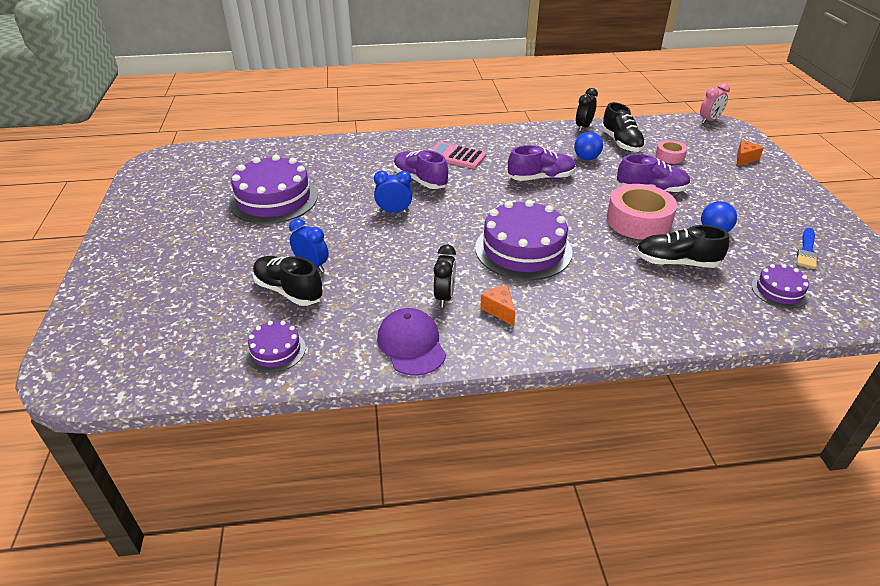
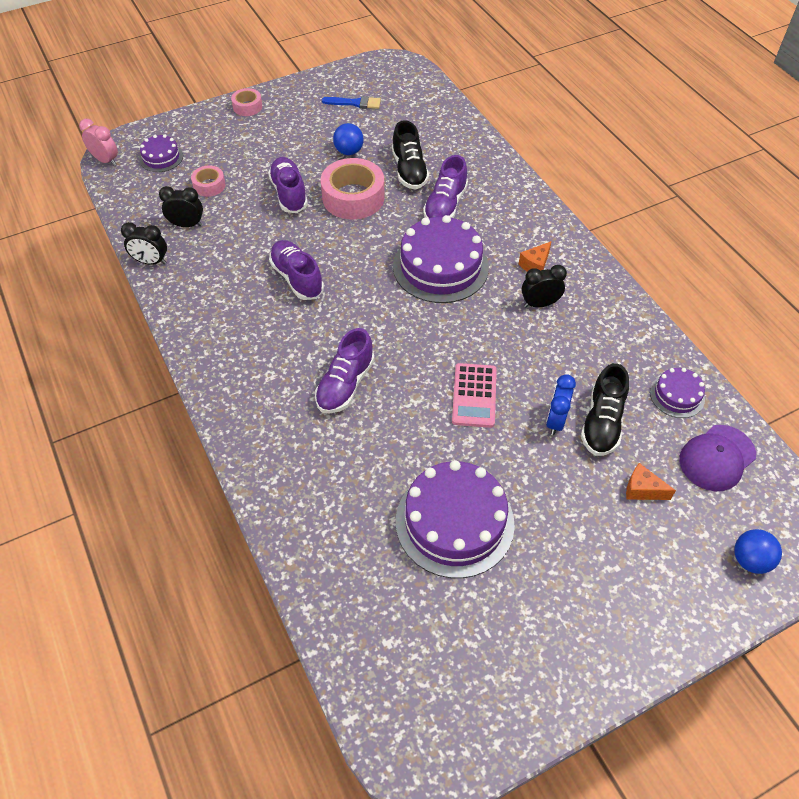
camera: 110 degrees left, 15 degrees up
(394, 211) = (423, 386): blue clock -> none
(411, 344) = (610, 308): purple cap -> purple cap (717, 458)
(456, 156) = (271, 366): pink calculator -> pink calculator (474, 395)
(586, 158) = (236, 248): blue ball -> blue ball (750, 560)
(612, 273) = (445, 206): none -> purple shoe
(621, 143) = (187, 225): black shoe -> black clock
(744, 159) = (197, 135): orange cheese -> orange cheese (642, 490)
(779, 291) = (419, 118): purple cake -> purple cake (161, 157)
(793, 187) = (247, 107): none -> pink tape

